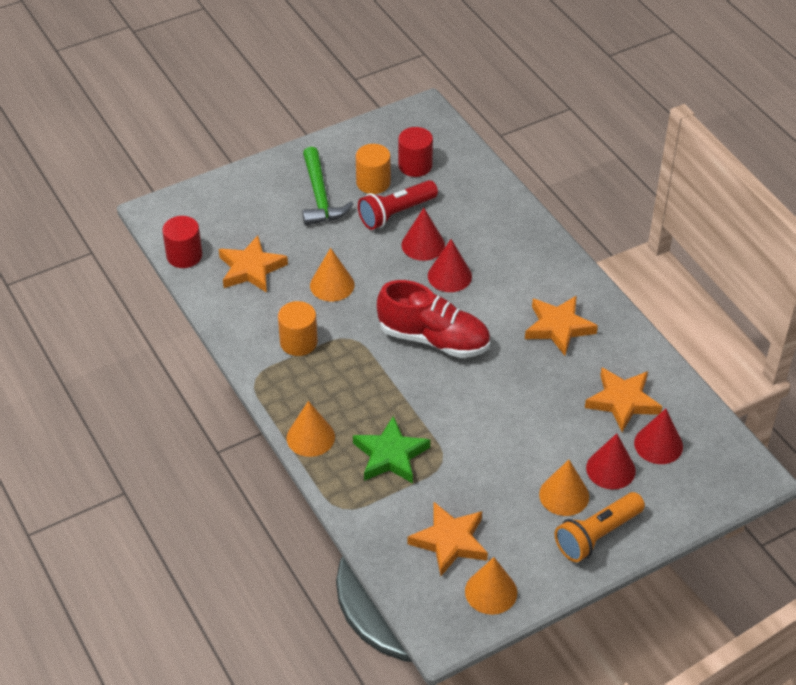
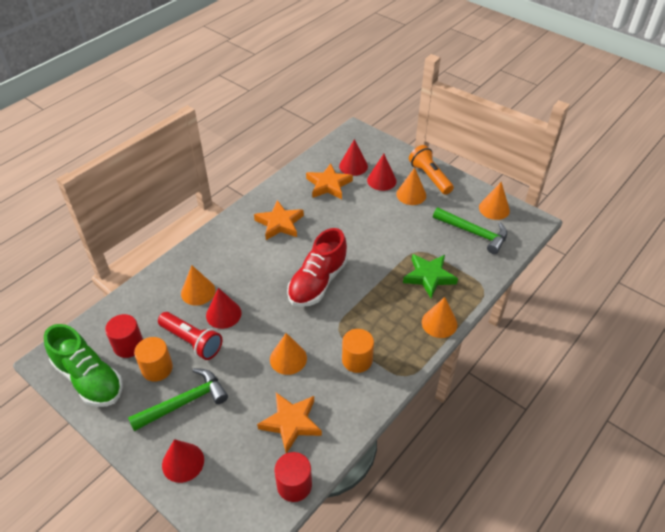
camera: 110 degrees left, 0 degrees up
(386, 135) = (89, 378): none -> green shoe
(433, 339) = (318, 282): red shoe -> red shoe turned 150 degrees counterclockwise
(449, 276) = (252, 290): red cone -> red cone (183, 462)
(450, 541) = (473, 233): orange star -> green hammer
(468, 229) = (198, 292): none -> orange cone
(597, 535) = (430, 177): orange flashlight -> orange flashlight turned 150 degrees counterclockwise

